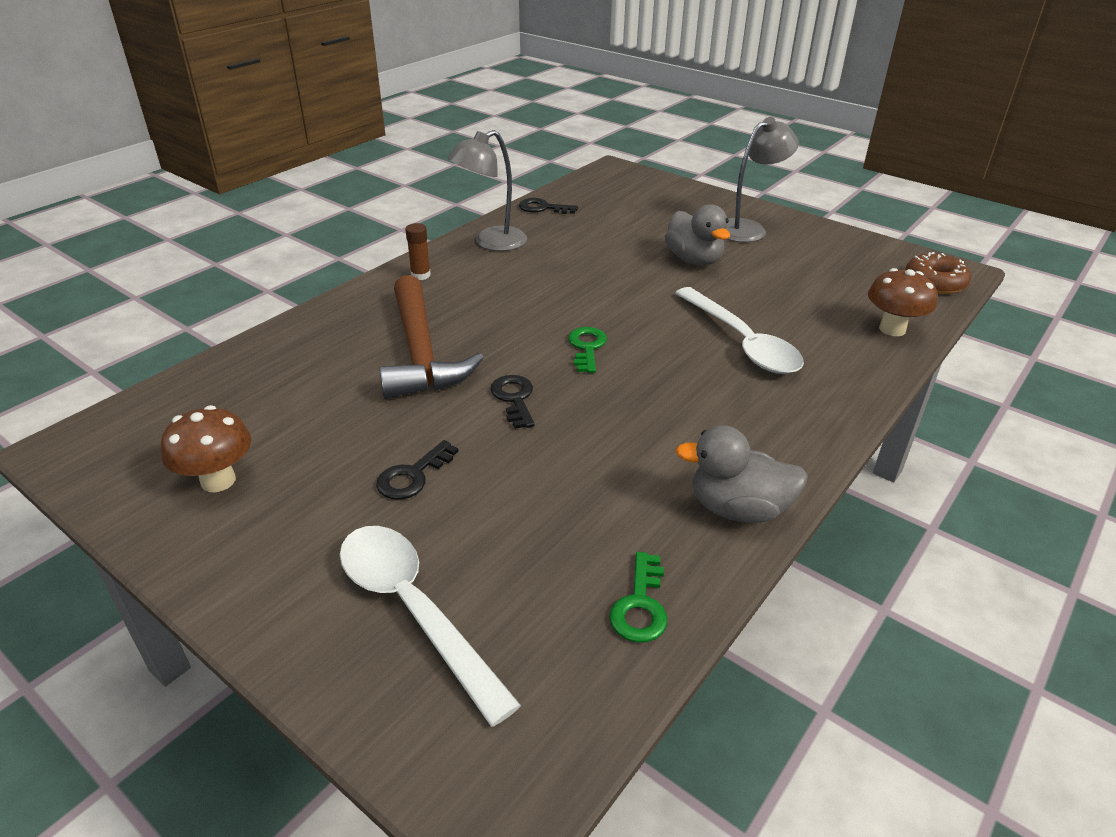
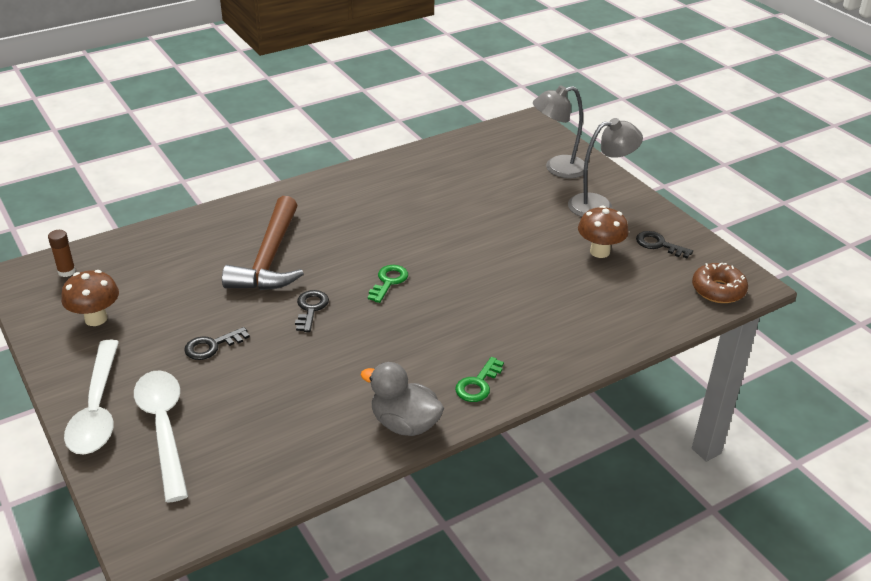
camera: 20 degrees right, 0 degrees up
(420, 275) = (308, 194): brown glue stick -> brown glue stick (66, 271)
(491, 243) = (378, 176): grey lamp -> grey lamp (557, 169)
(543, 208) = (441, 151): black key -> black key (658, 245)
(640, 605) = (296, 464): green key -> green key (478, 384)
(694, 260) = (528, 225): grey duck -> none
(741, 342) = (508, 304): white spoon -> white spoon (97, 409)
(892, 329) = (641, 322): brown mushroom -> brown mushroom (599, 252)

